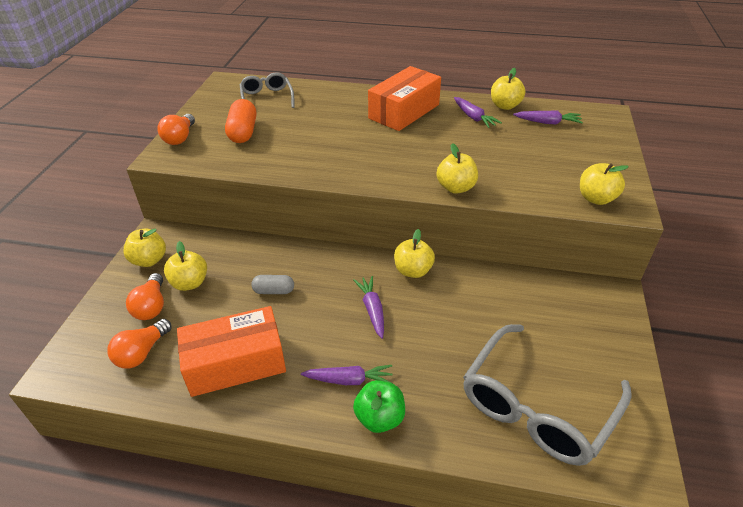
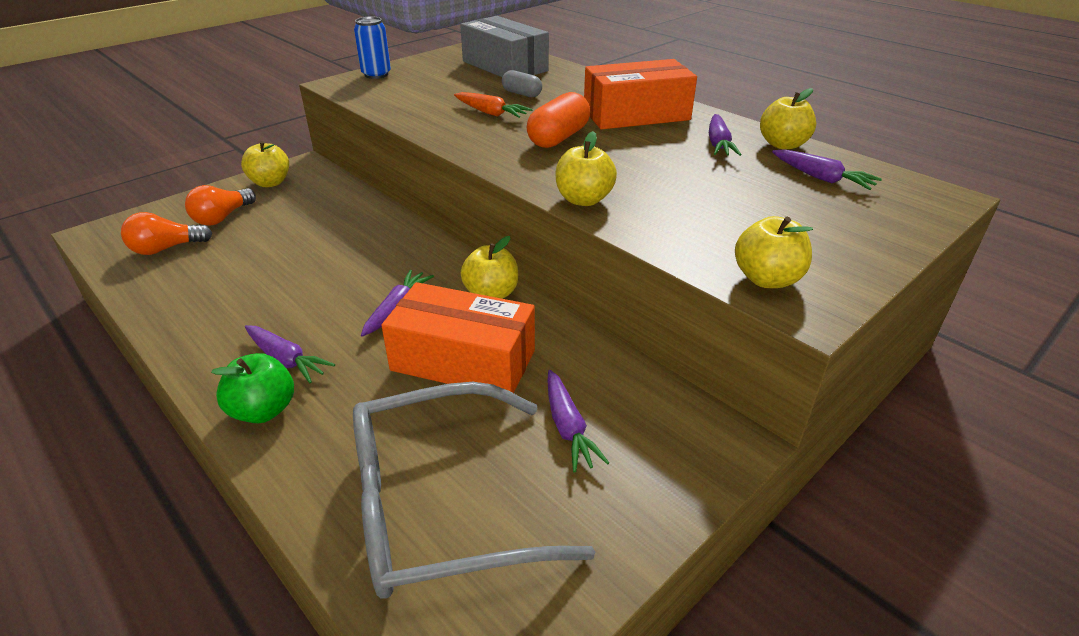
camera: 35 degrees right, 5 degrees down
(180, 138) = (376, 74): orange light bulb -> blue can
(190, 283) = (275, 213): yellow apple -> none
(235, 363) = (218, 292): orange box -> orange box (463, 360)
(243, 132) = (437, 86): orange capsule -> orange capsule (558, 138)
(267, 98) = (504, 66): grey glasses -> grey box
(274, 291) = (332, 250): grey capsule -> grey capsule (521, 94)
(314, 143) = (491, 113): none -> orange carrot
(543, 328) = (568, 427): none -> purple carrot

